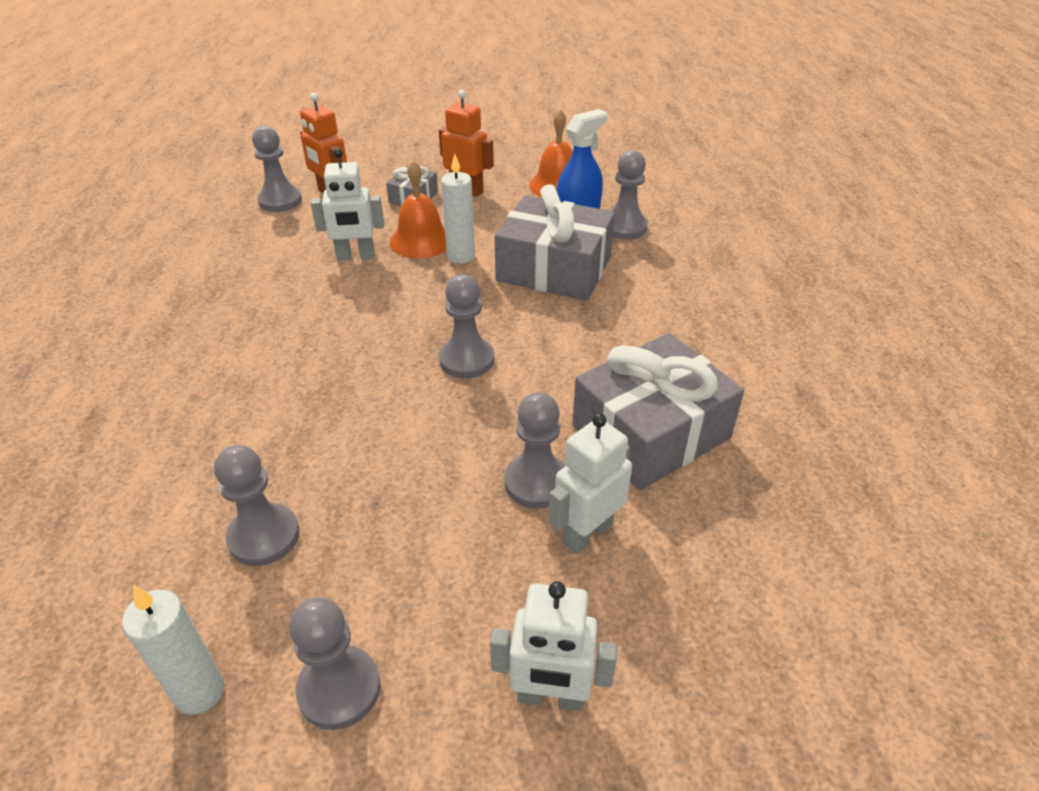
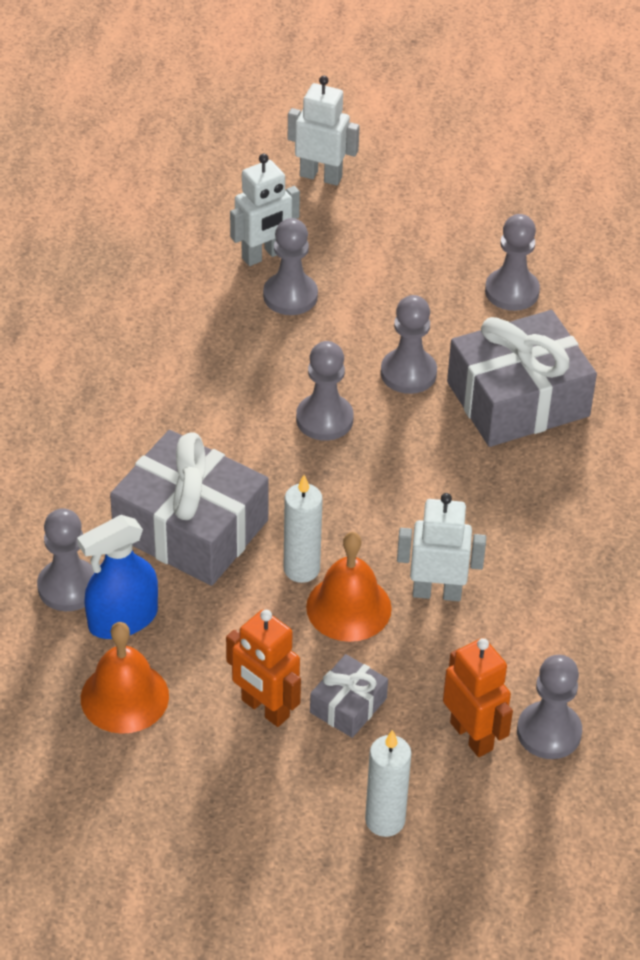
camera: 170 degrees left, 5 degrees up
(199, 691) = (541, 211): white candle -> white candle (385, 820)
(339, 689) = (452, 199): grey pawn -> grey pawn (408, 373)
(651, 432) = (175, 320): grey gift -> grey gift (518, 399)

